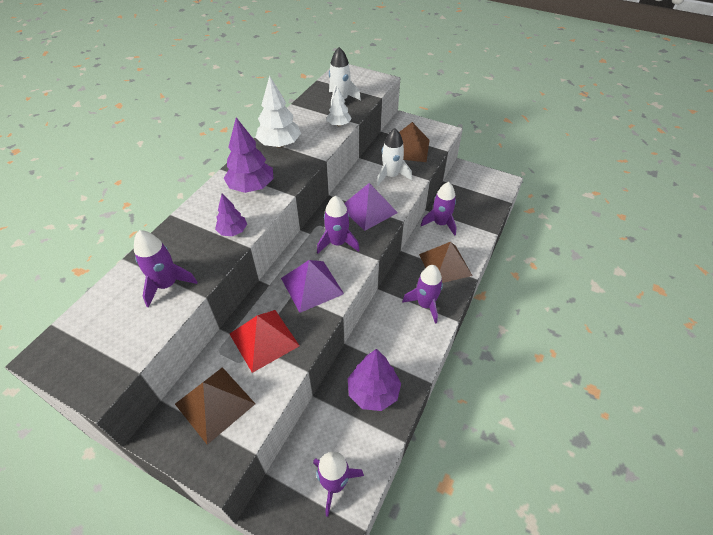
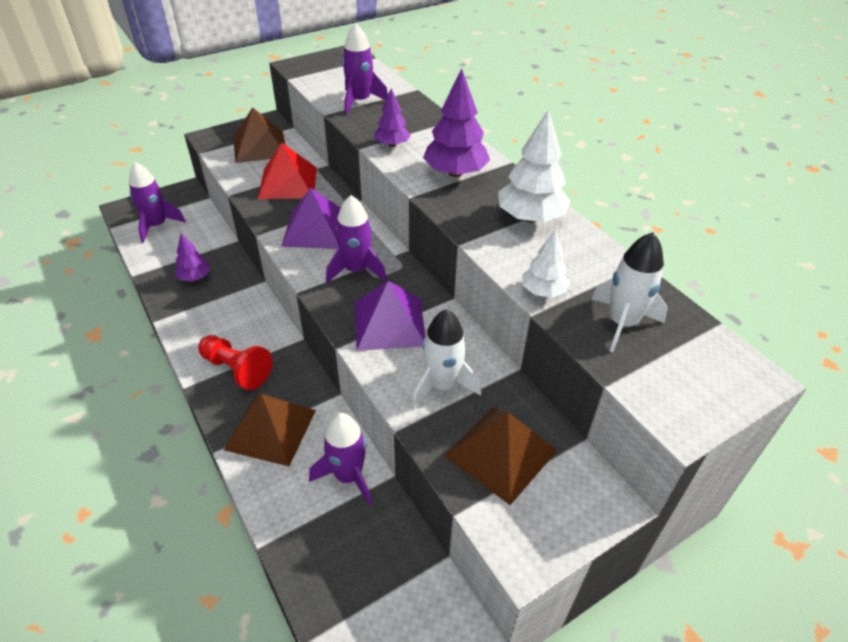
camera: 120 degrees right, 5 degrees down
(373, 392) = (195, 277): purple tree -> purple tree, size x0.59
(425, 305) = (237, 369): purple rocket -> red pawn

